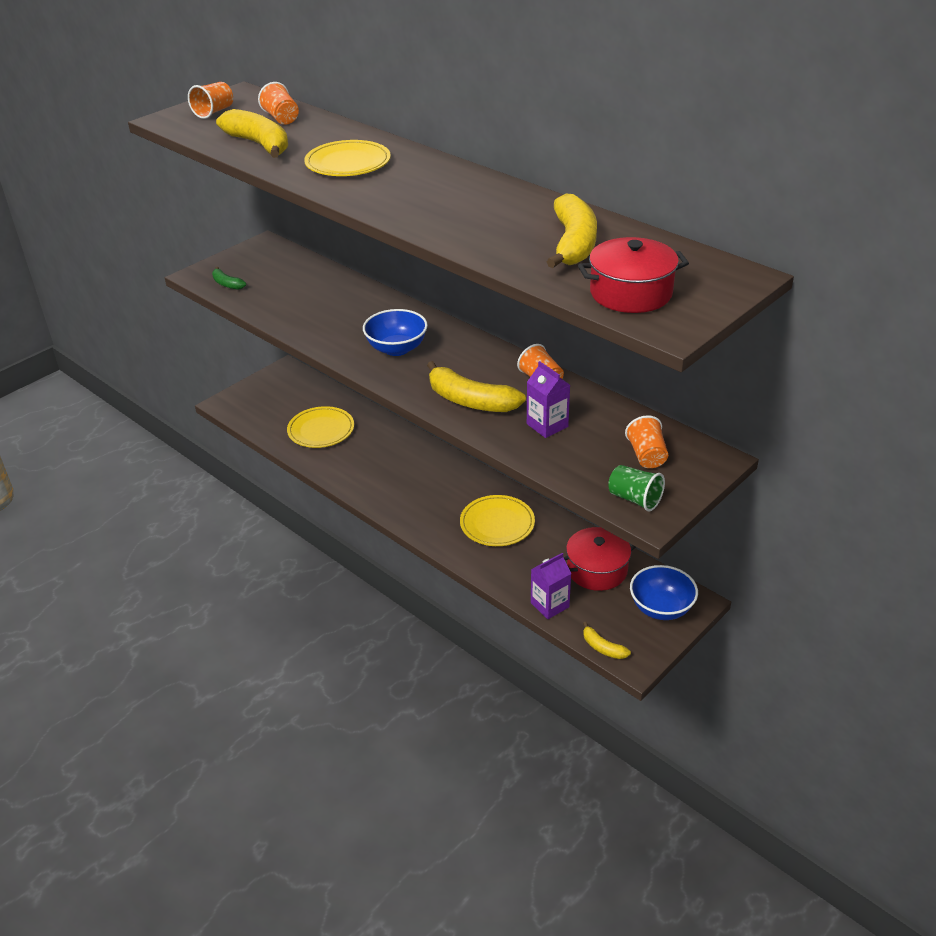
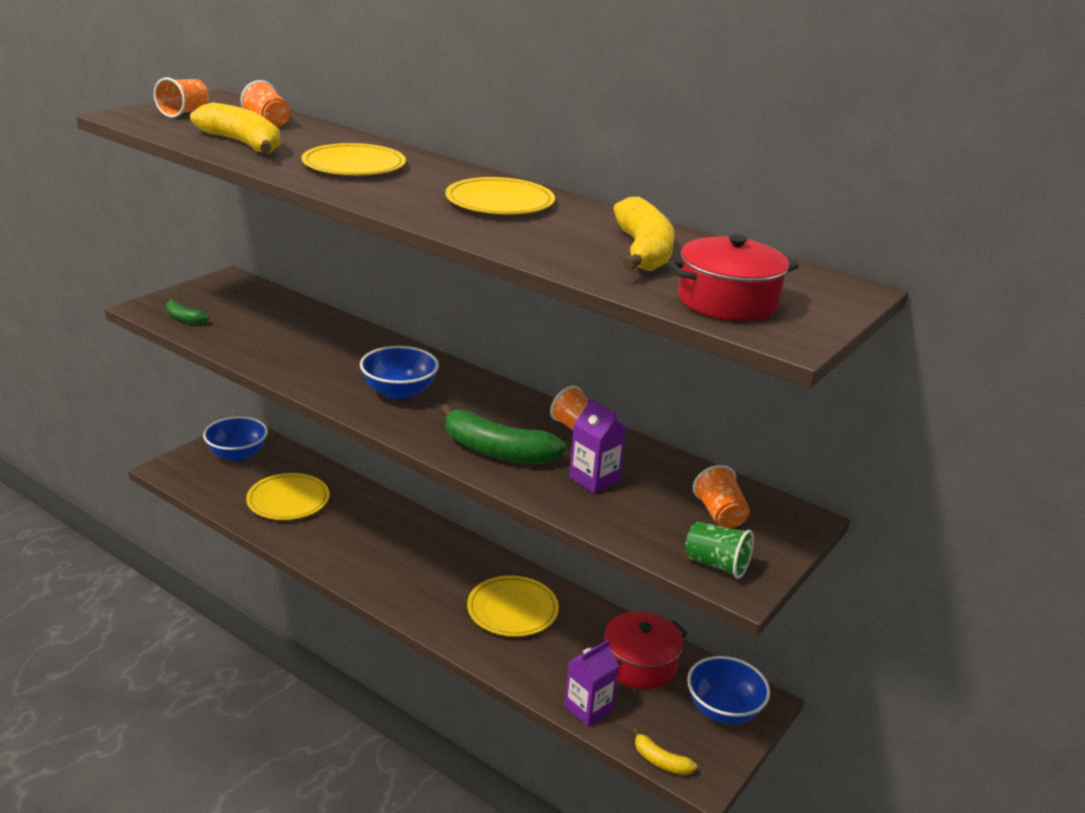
camera: 10 degrees left, 10 degrees down
(281, 390) = (237, 454): none -> blue bowl
(463, 196) = (500, 202): none -> yellow plate
(471, 401) = (497, 451): yellow banana -> green banana

